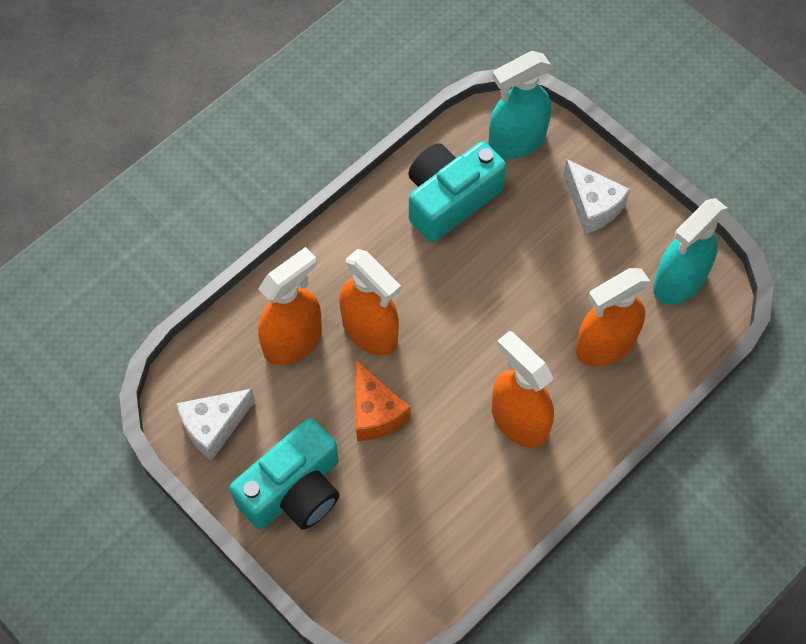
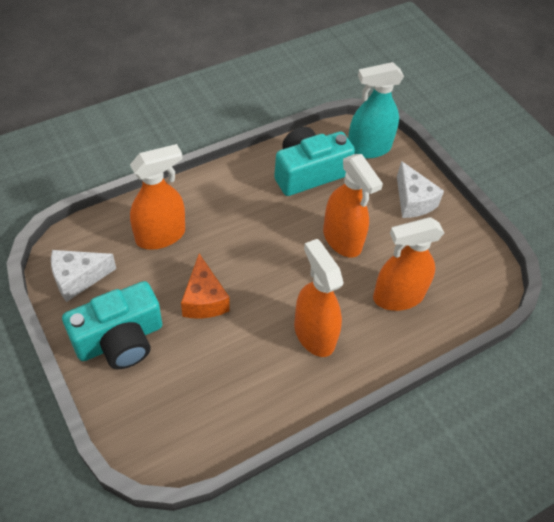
camera: 10 degrees right, 10 degrees down
(370, 331) = (220, 243): orange spray bottle -> orange spray bottle (342, 240)
(678, 282) = (466, 267): turquoise spray bottle -> none

